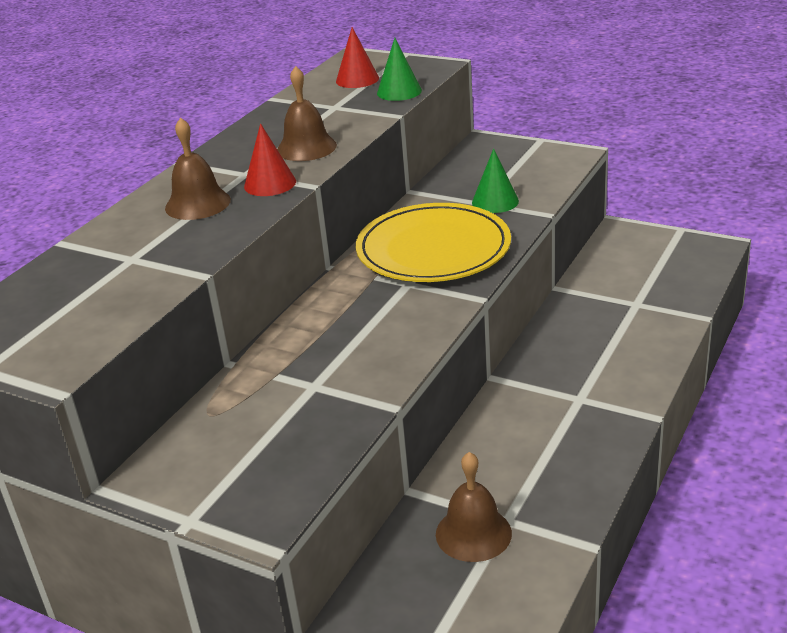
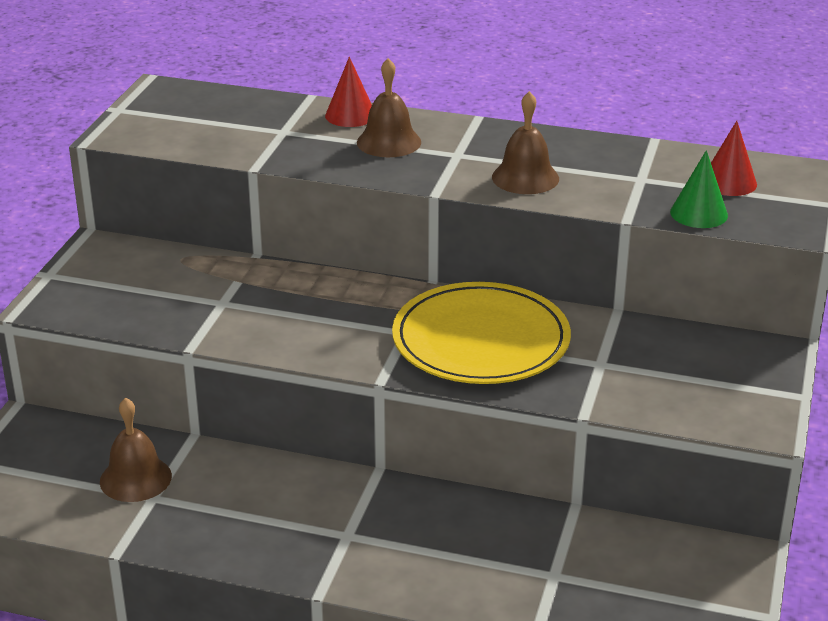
camera: 75 degrees right, 0 degrees up
(270, 184) = (436, 170): red cone -> red cone (350, 115)
(495, 201) = (606, 373): green cone -> none

